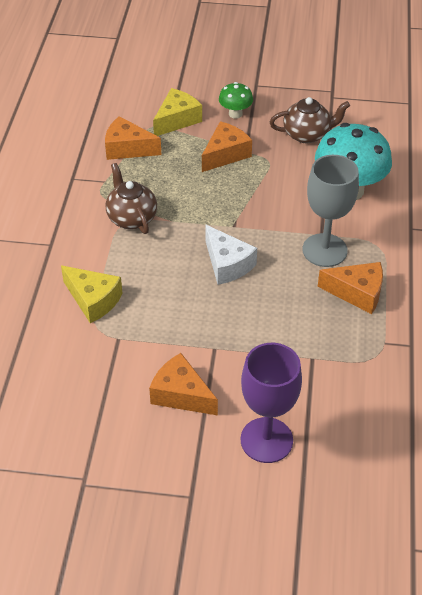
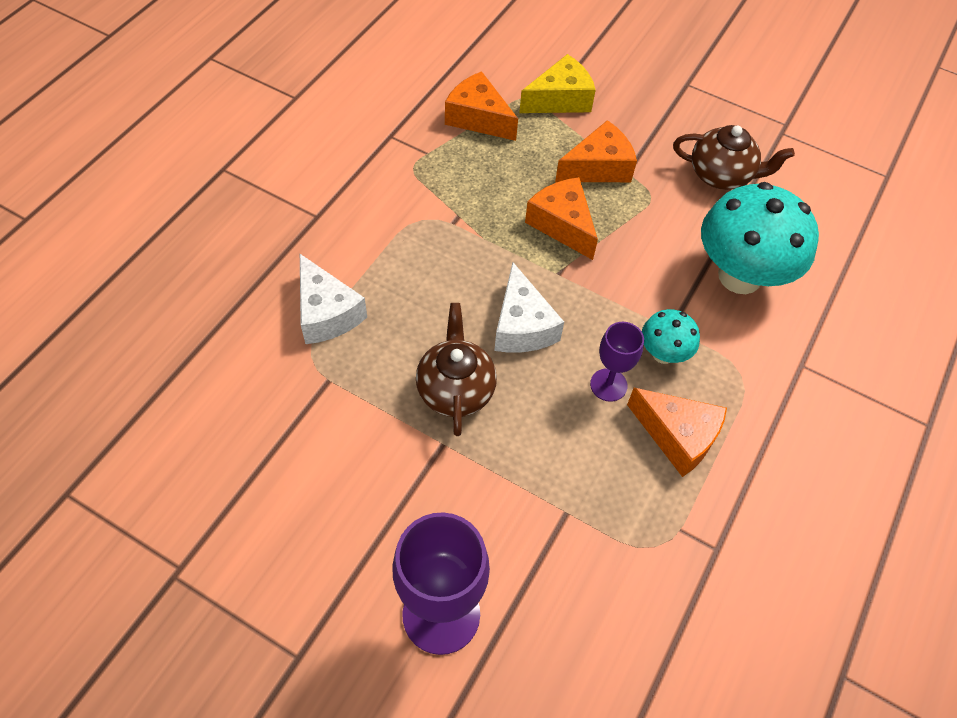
camera: 20 degrees right, 10 degrees up
(93, 300) = (326, 313): yellow cheese -> white cheese
(131, 218) = (433, 215): brown teapot -> brown teapot (455, 389)
(181, 394) = (364, 495): orange cheese -> orange cheese (562, 224)
(235, 114) = (639, 115): green mushroom -> none
(300, 279) = (608, 385): none -> purple goblet
(324, 250) = (663, 354): grey goblet -> turquoise mushroom

